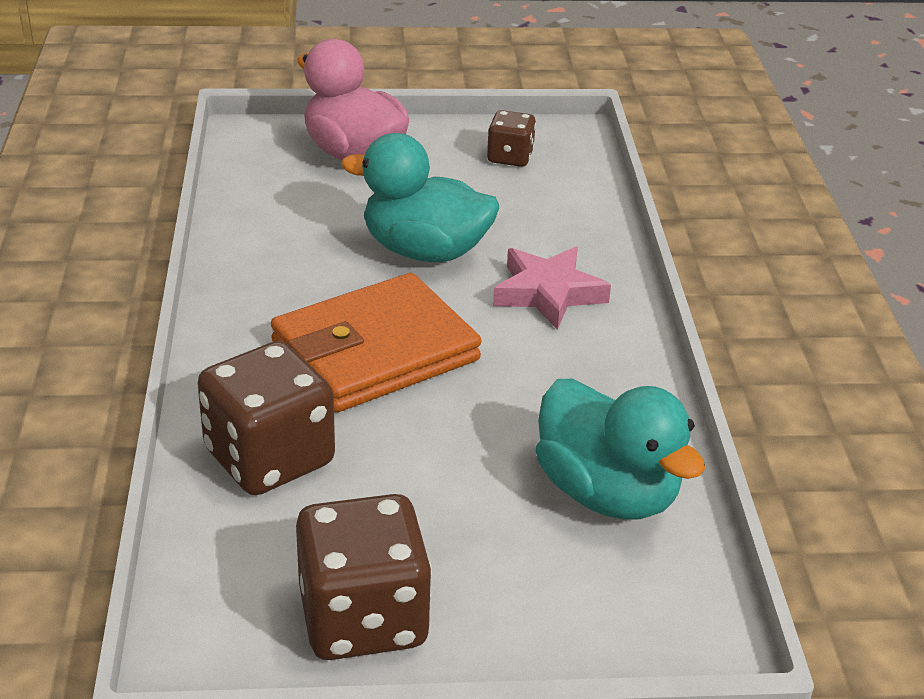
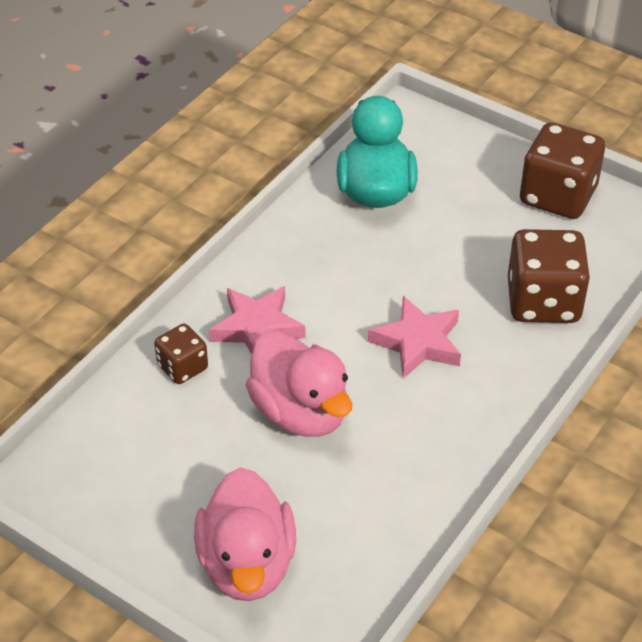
camera: 140 degrees left, 10 degrees up
(375, 351) = (418, 342): orange wallet -> pink star
(425, 251) = (301, 412): turquoise duck -> pink duck
(510, 157) = (122, 481): brown dice -> brown dice (182, 367)

